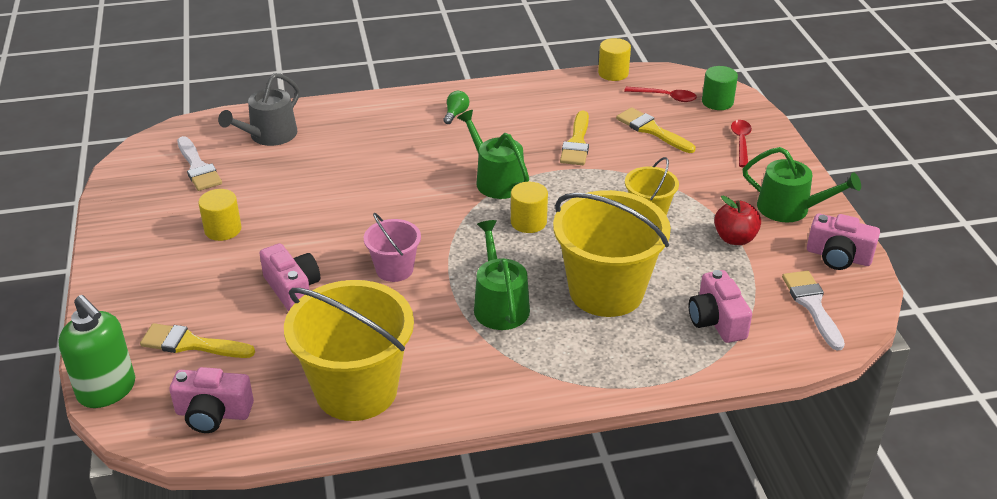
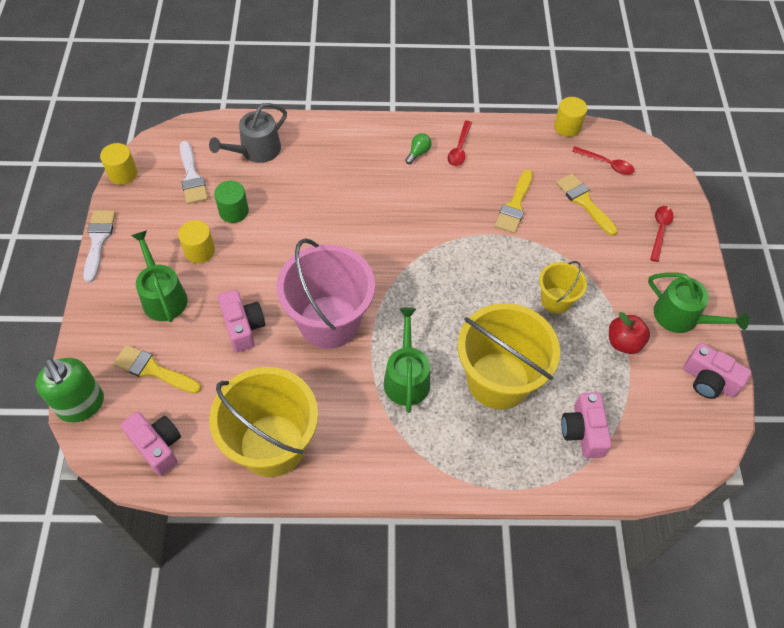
camera: 10 degrees right, 20 degrees up
(213, 414) = (157, 446): pink camera -> pink camera turned 150 degrees counterclockwise
(394, 269) = (329, 322): pink bucket -> pink bucket, size x1.95
(496, 180) = (435, 237): green watering can -> green watering can (163, 296)
(501, 105) = (459, 149): none -> red spoon
(528, 222) = (451, 290): yellow cylinder -> yellow cylinder (123, 174)
(717, 102) = (652, 178): green cylinder -> green cylinder (234, 211)
(812, 305) = (670, 431): white brush -> white brush (98, 241)

